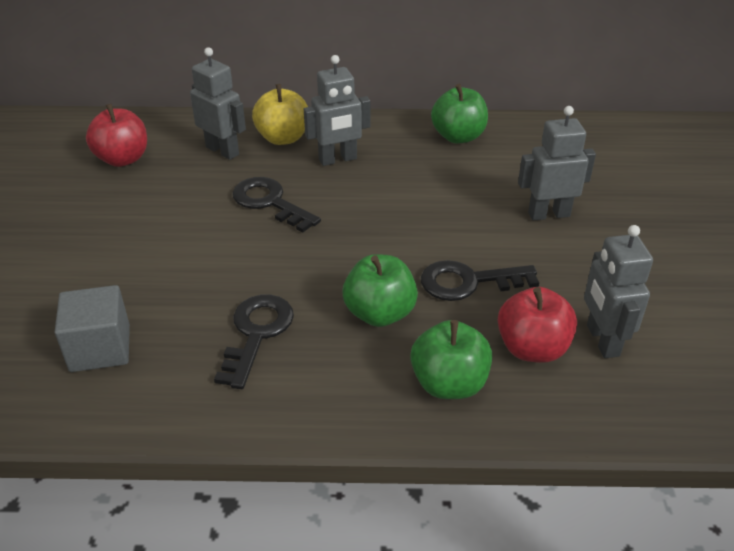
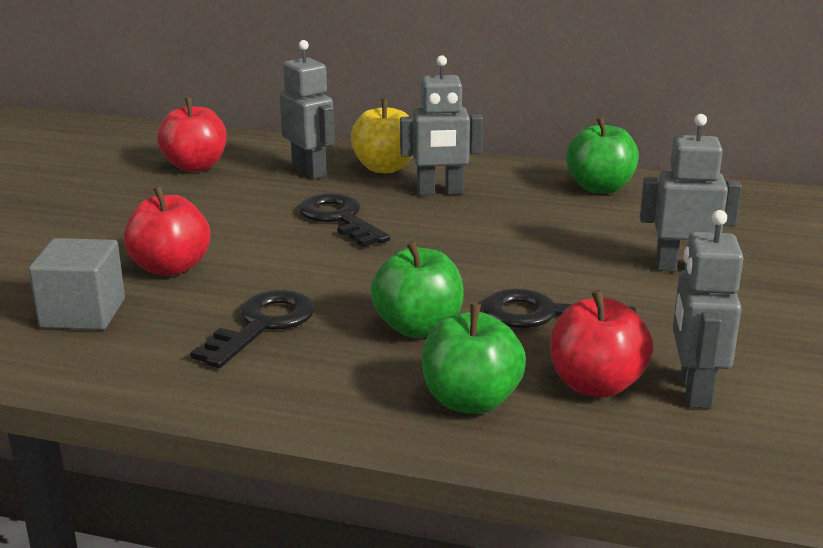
camera: 15 degrees right, 15 degrees down
(152, 282) = (170, 268): none -> red apple

